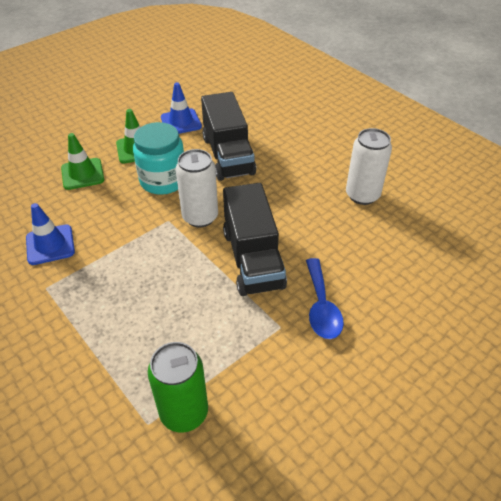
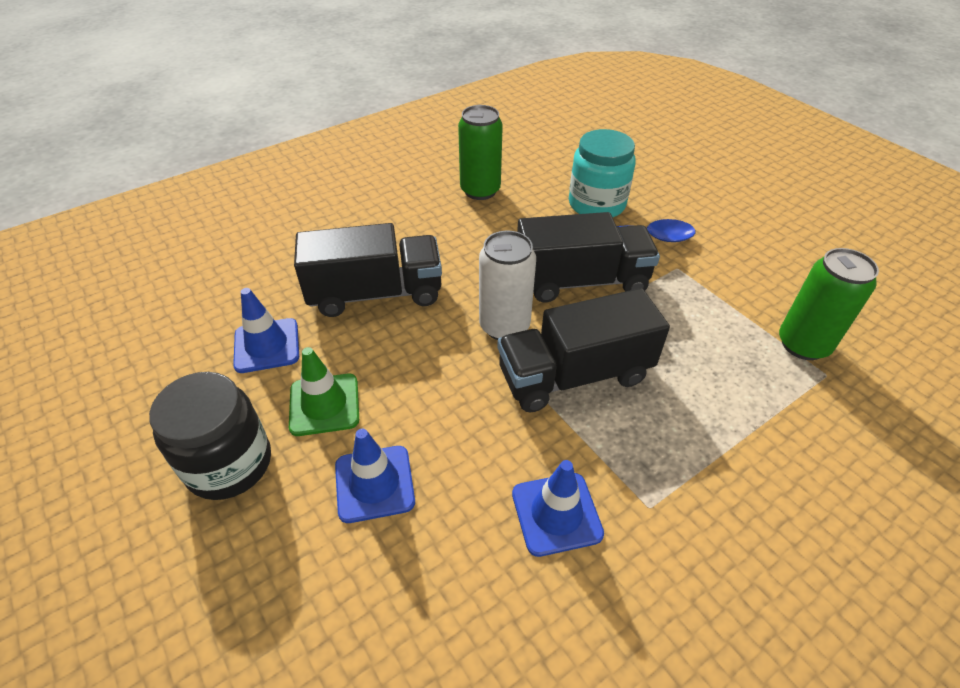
camera: 85 degrees left, 0 degrees up
(82, 174) = (374, 483): green traffic cone -> blue traffic cone
(102, 126) = (229, 464): none -> black jar
(153, 253) = (574, 375): none -> black truck
(163, 180) = (417, 367): turquoise jar -> turquoise jar (596, 204)
(362, 195) = (480, 190): white can -> green can

